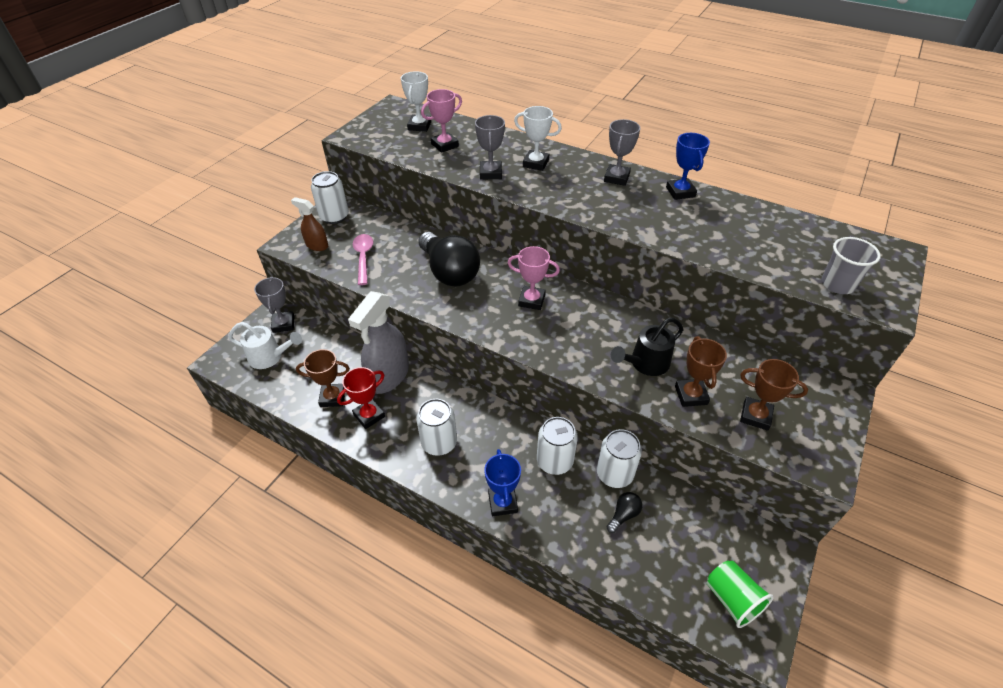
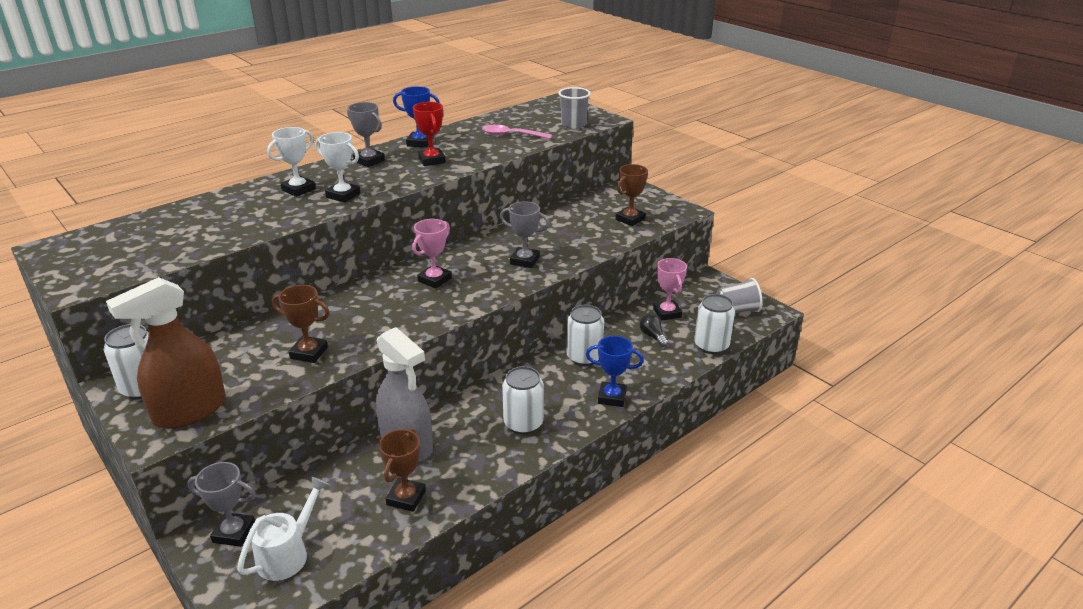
camera: 70 degrees left, 15 degrees down
(317, 245) = (189, 411): brown spray bottle -> brown spray bottle, size x1.92
(363, 257) = (258, 375): pink spoon -> pink spoon (511, 135)
(369, 415) = (454, 470): red trophy -> red trophy (432, 160)
(419, 126) = (128, 238): white trophy -> white trophy (343, 195)
(444, 145) = (195, 229): pink trophy -> pink trophy (667, 313)
(449, 272) = (347, 318): black light bulb -> none
(490, 173) = (285, 214): grey trophy -> grey trophy (524, 261)
(614, 474) = (613, 330): white can -> white can (711, 346)
(645, 364) = (553, 246): black watering can -> none
(691, 395) = (596, 237): brown trophy -> brown trophy (309, 353)
(732, 599) = (737, 310): green cup -> grey cup

